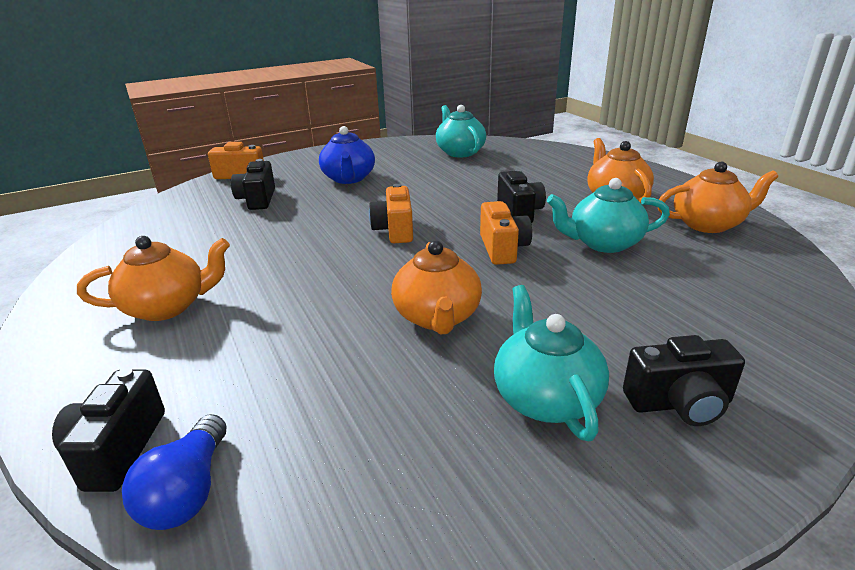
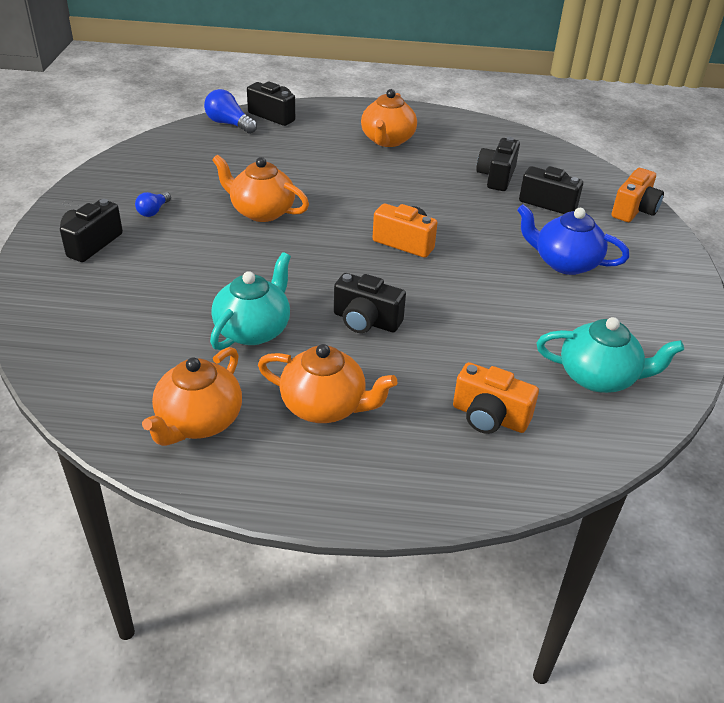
camera: 120 degrees right, 10 degrees up
(224, 227) = (496, 177): none -> black camera
(503, 249) = (310, 276): orange camera -> orange camera (489, 417)
(545, 398) = (153, 211): turquoise teapot -> blue light bulb

